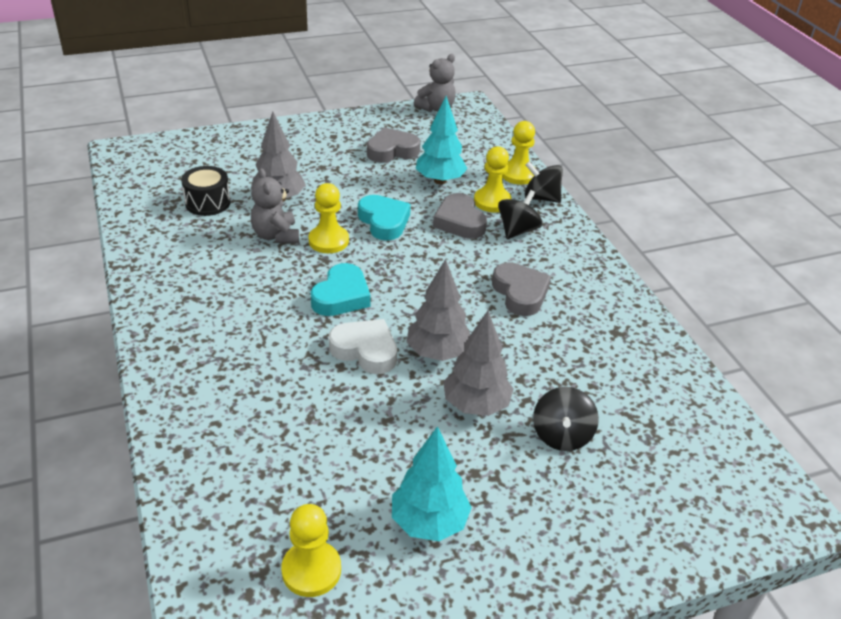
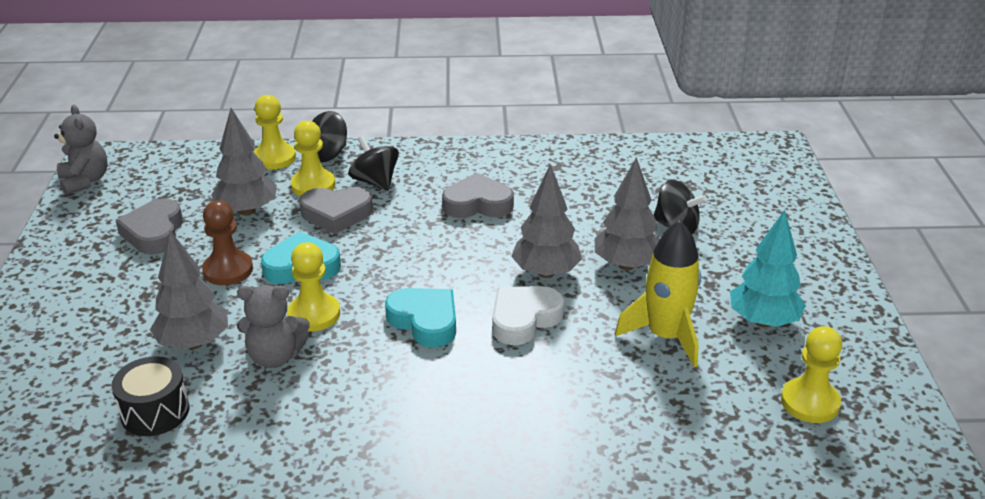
camera: 70 degrees left, 5 degrees down
(363, 191) = (228, 270): none -> brown pawn
(376, 447) = (665, 336): none -> yellow rocket
(440, 181) = (247, 211): turquoise tree -> grey tree

